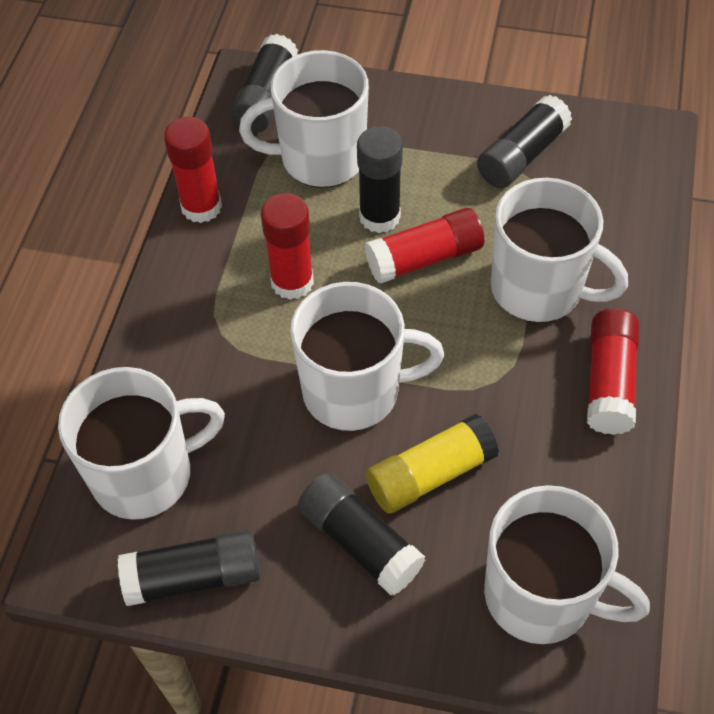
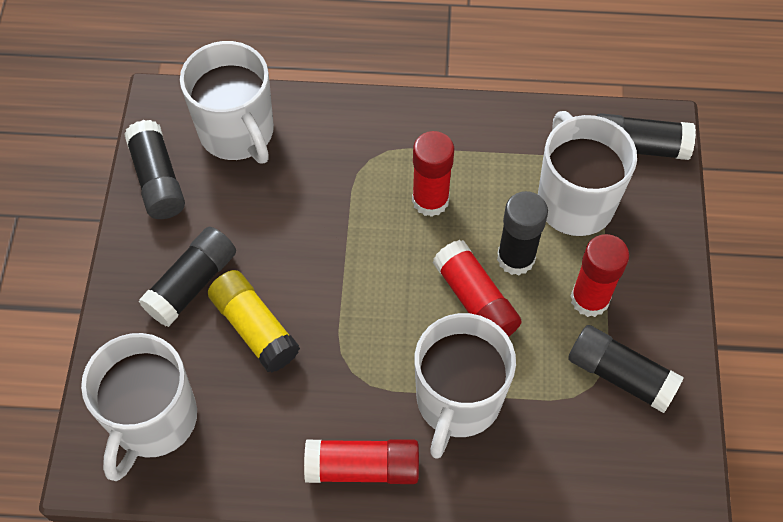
camera: 80 degrees right, 5 degrees up
(201, 207) = (498, 120): red glue stick -> red glue stick (589, 299)
(354, 391) = (327, 262): white mug -> none

